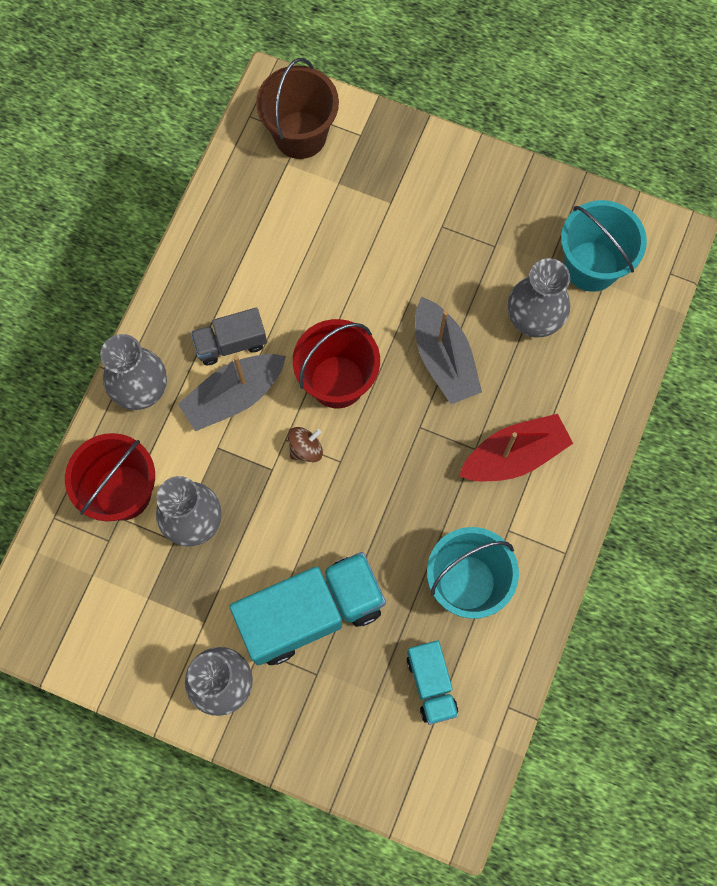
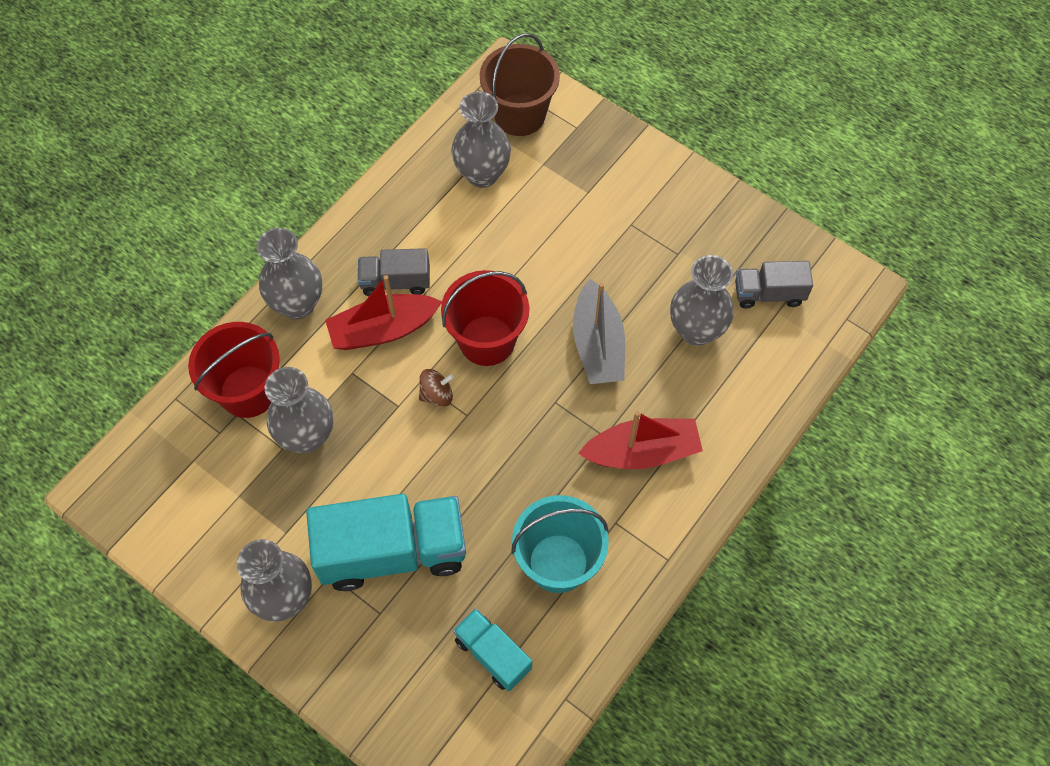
camera: 15 degrees right, 10 degrees down
(234, 396) = (383, 330): grey boat -> red boat
(282, 208) = (482, 174): none -> grey vase
(431, 684) = (492, 654): turquoise truck -> turquoise truck turned 135 degrees clockwise
(591, 266) = (768, 294): turquoise bucket -> grey truck

